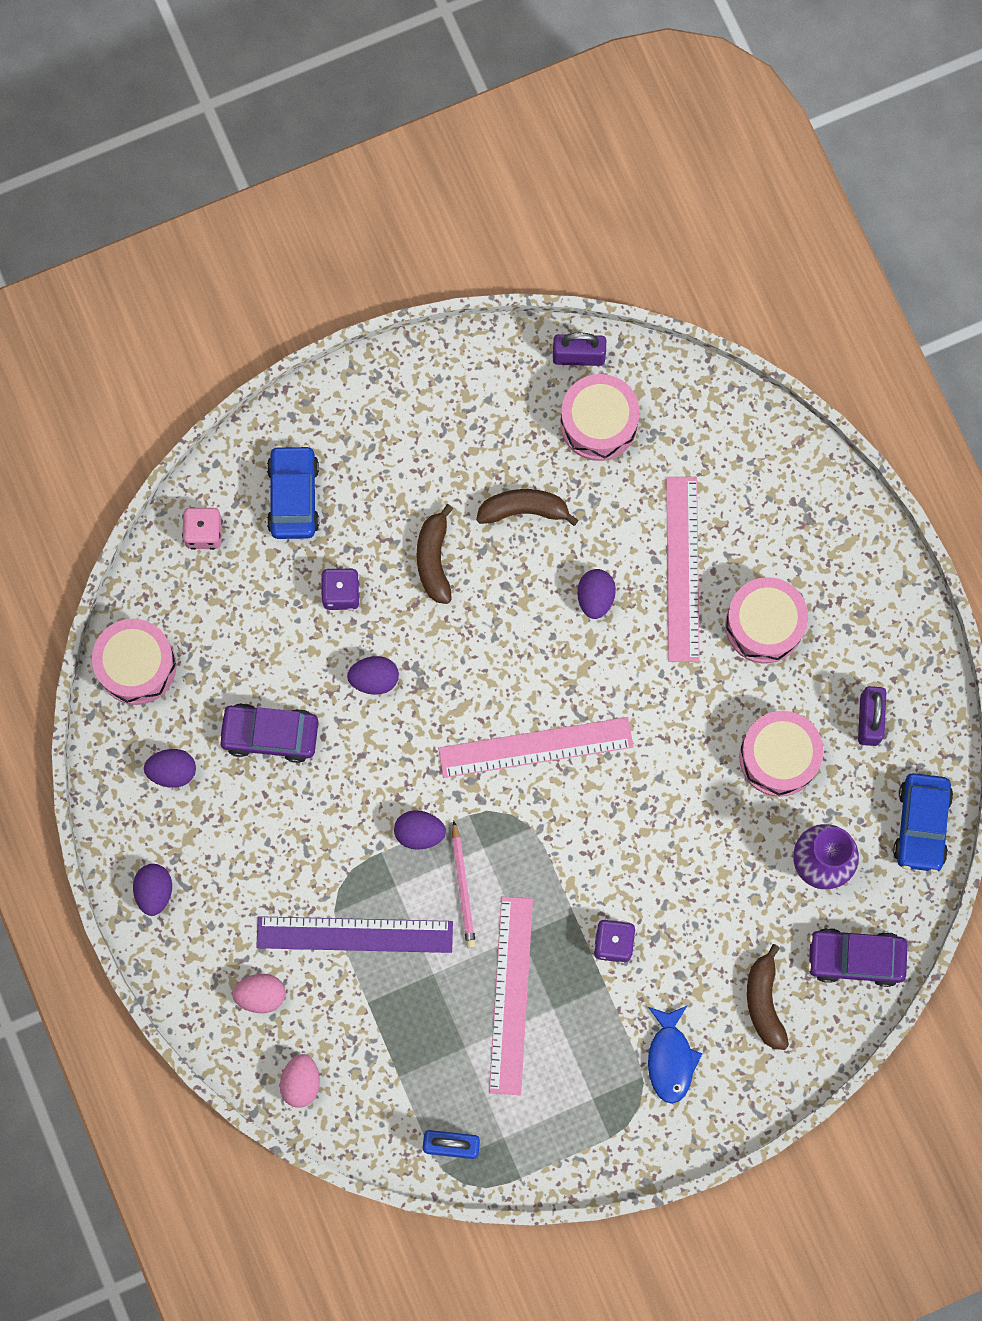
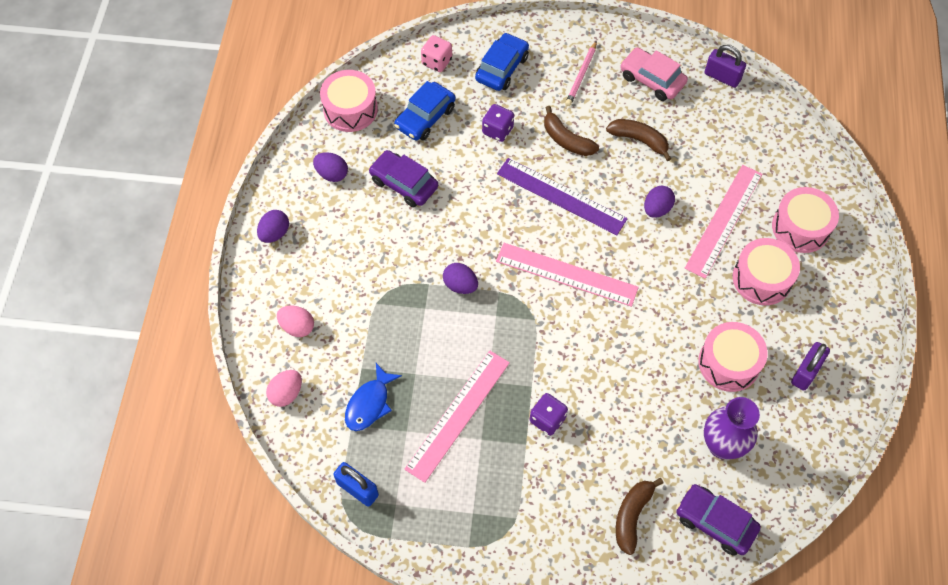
camera: 30 degrees right, 15 degrees down
(354, 935) = (380, 323): purple ruler -> purple ruler (561, 196)
(374, 679) = (488, 185): purple egg -> none
(434, 559) = (566, 140): brown banana -> brown banana turned 75 degrees counterclockwise
(463, 887) = (468, 332): pink pencil -> pink pencil (581, 75)
(493, 409) = (652, 80): none -> pink car
(598, 423) = (714, 117): pink drum -> pink drum (800, 227)
(670, 1058) = (543, 517): blue fish -> blue fish (369, 403)
(921, 825) = (810, 459): blue car -> blue car (425, 117)

